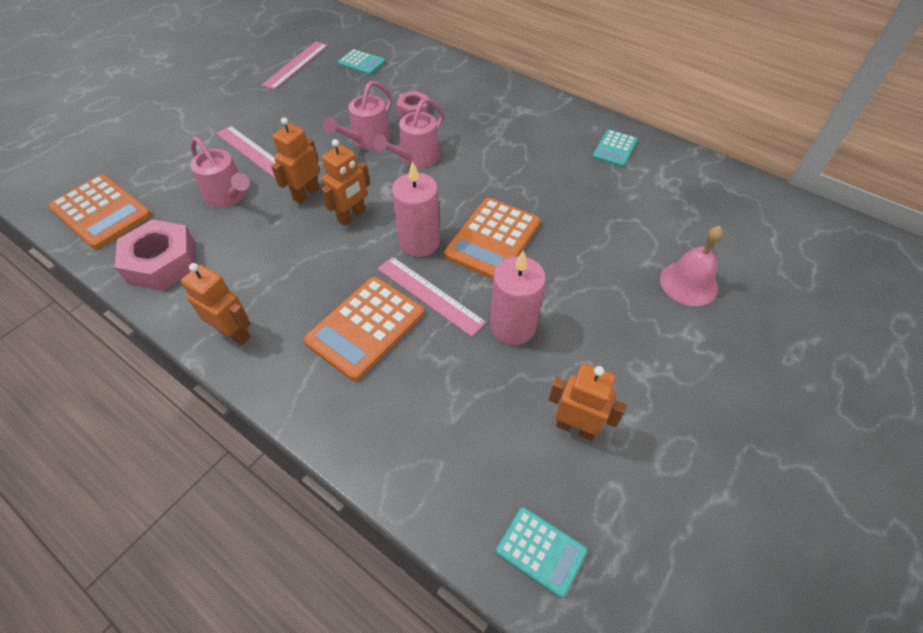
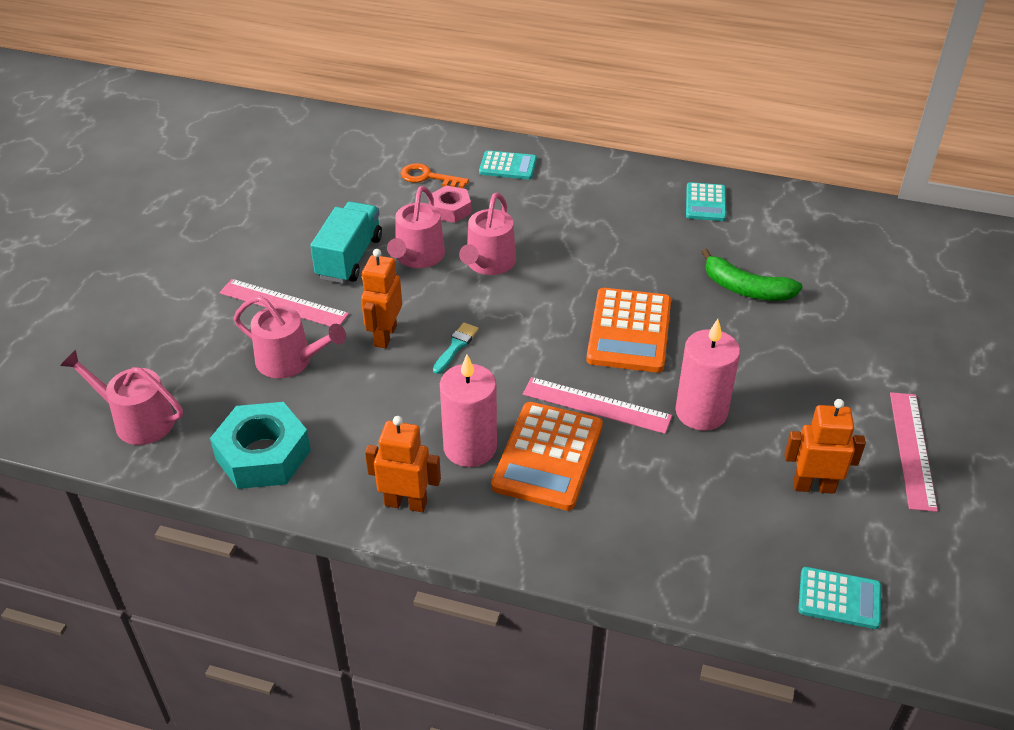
camera: 20 degrees left, 10 degrees down
(101, 212) = (138, 420): orange calculator -> pink watering can
(162, 262) = (263, 455): pink nut -> turquoise nut
(295, 65) = (262, 185): pink ruler -> pink ruler (912, 449)
(319, 129) = (349, 258): none -> turquoise truck
(352, 216) = (456, 346): orange robot -> turquoise brush
(361, 63) = (348, 165): turquoise calculator -> turquoise calculator (508, 166)
(411, 83) = (427, 177): none -> orange key
(419, 242) = (551, 354): pink candle -> pink candle (470, 447)
(610, 228) = (746, 289): none -> green banana
(688, 283) = (851, 323): pink bell -> none

